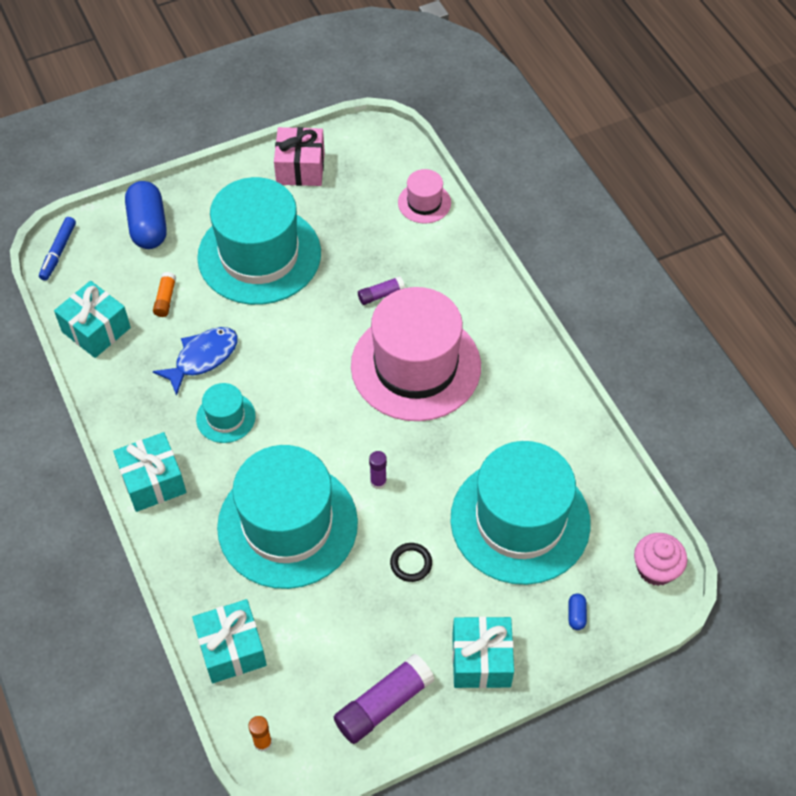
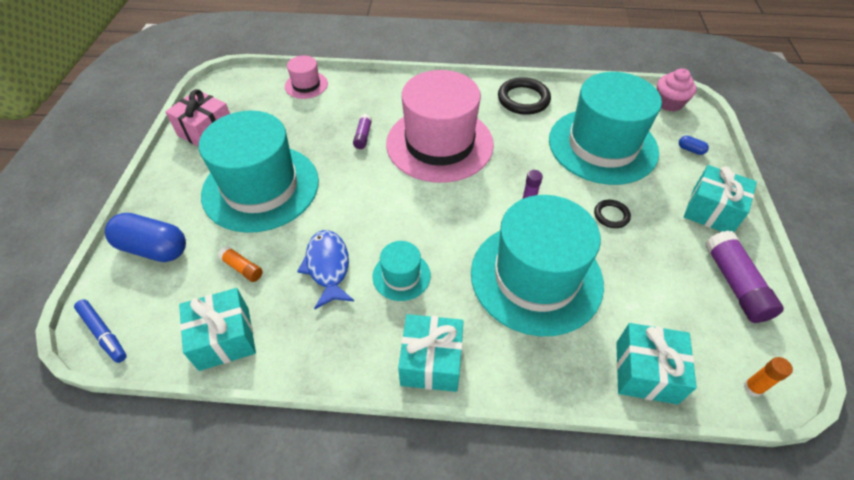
camera: 60 degrees left, 5 degrees down
(548, 412) = (523, 99): none -> black ring

